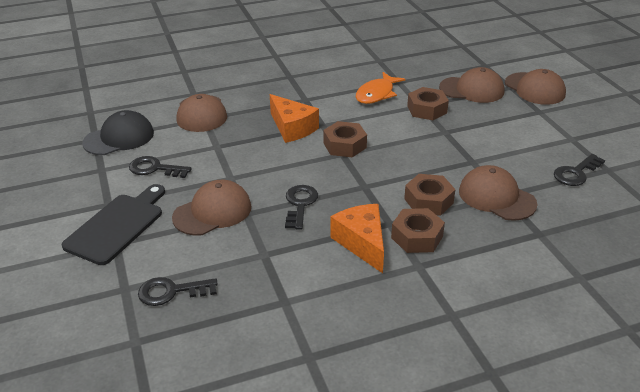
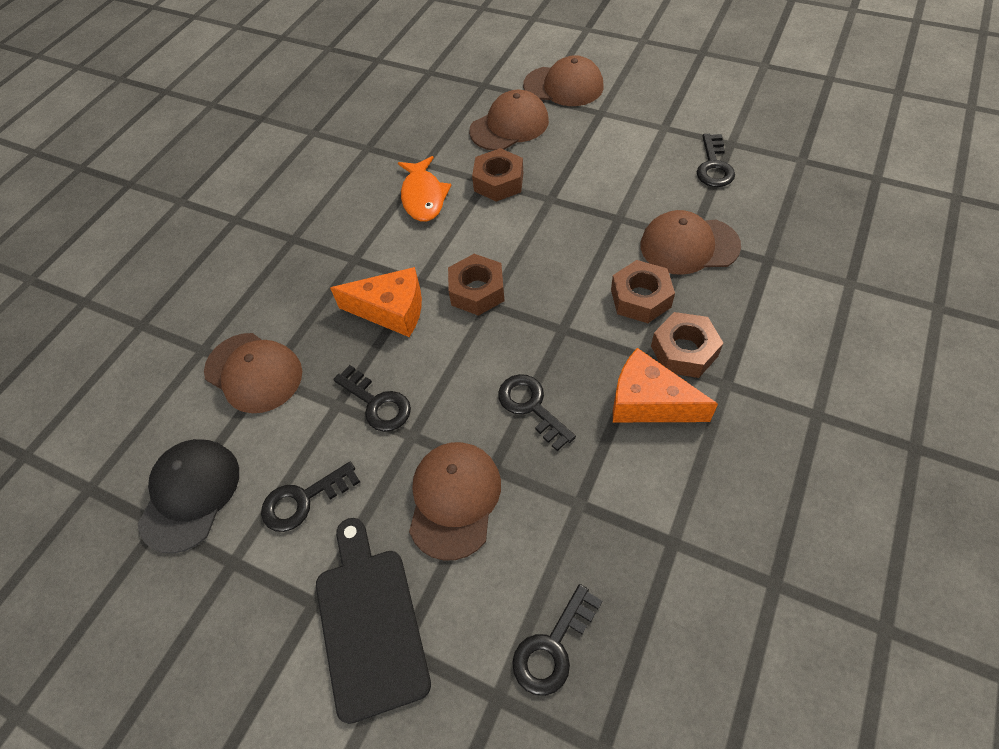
camera: 40 degrees left, 20 degrees up
(233, 157) = (377, 403): none -> black key

